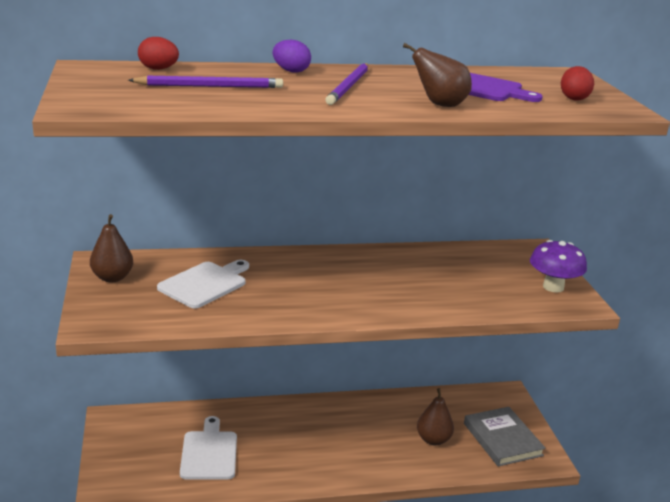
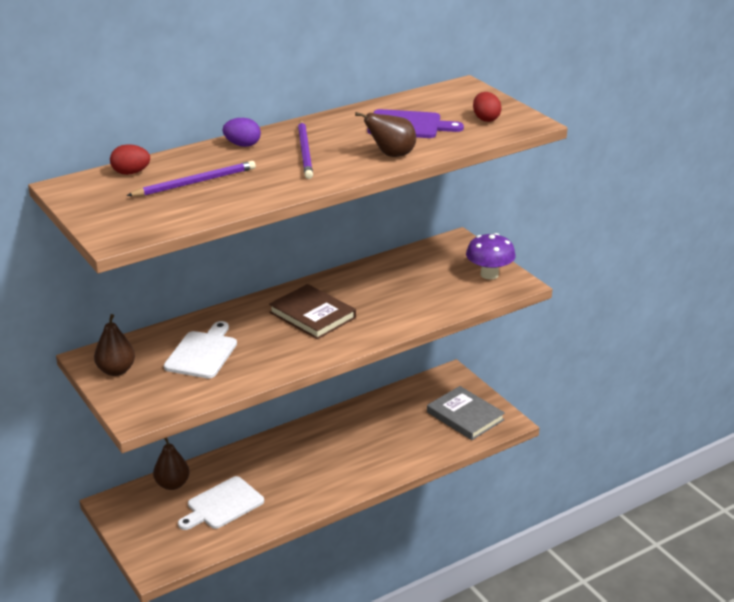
camera: 20 degrees left, 5 degrees up
(209, 452) = (222, 505): white cutting board -> white cutting board turned 105 degrees counterclockwise
(339, 278) = (312, 315): none -> brown book
(433, 439) = (408, 434): brown pear -> brown pear (172, 484)

